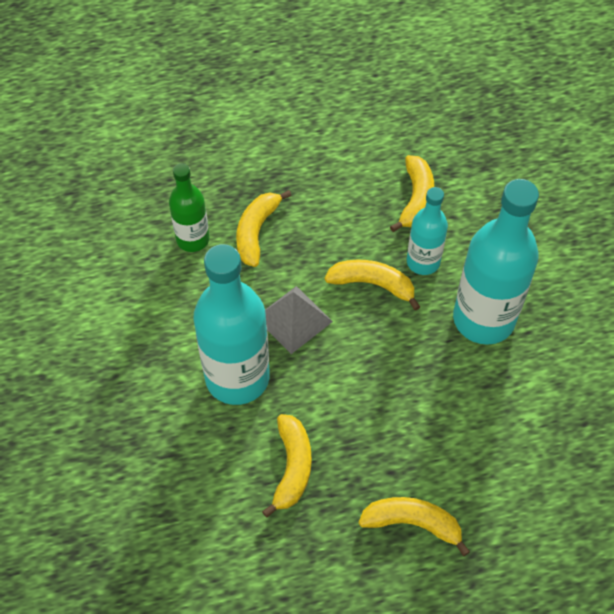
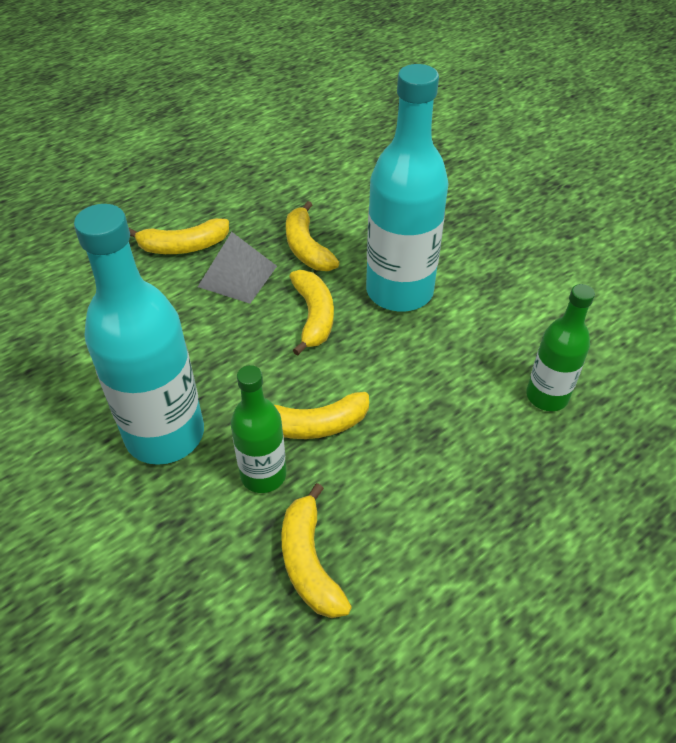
camera: 155 degrees right, 10 degrees down
(256, 232) = (484, 432): yellow banana -> yellow banana (313, 316)
(293, 319) = (379, 358): grey pyramid -> grey pyramid (237, 276)
(423, 262) = (263, 475): turquoise bottle -> green bottle

